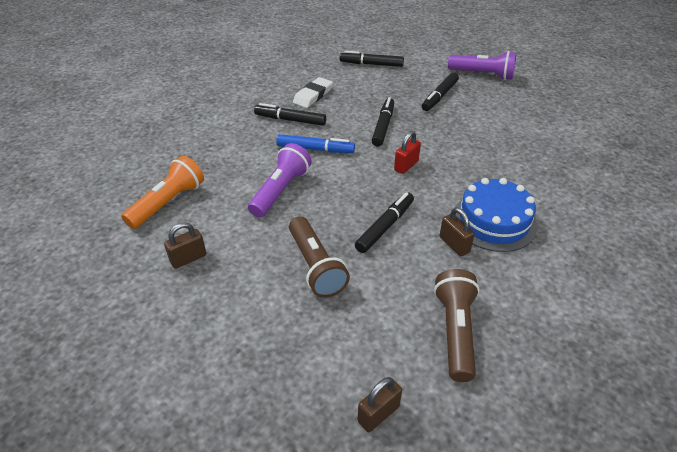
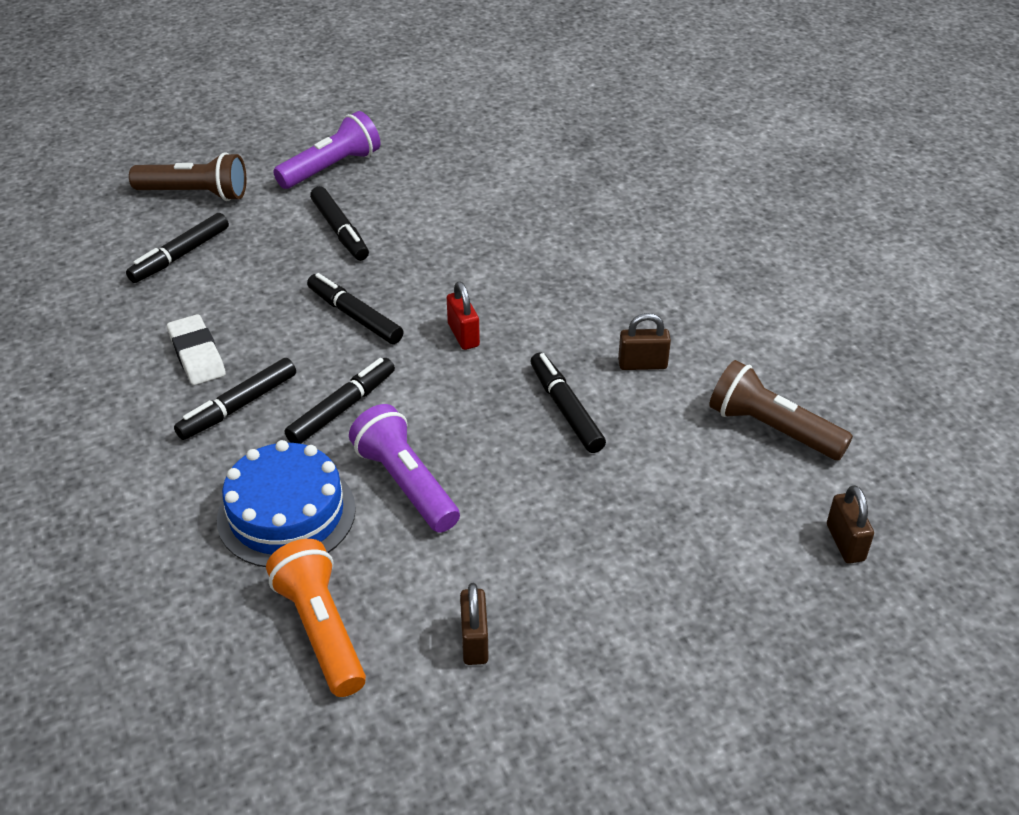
camera: 60 degrees left, 0 degrees up
(315, 149) = (342, 408): blue marker -> black marker
(316, 266) = (589, 506): brown flashlight -> brown flashlight (195, 193)
(494, 221) = (628, 312): blue cake -> blue cake (286, 513)

